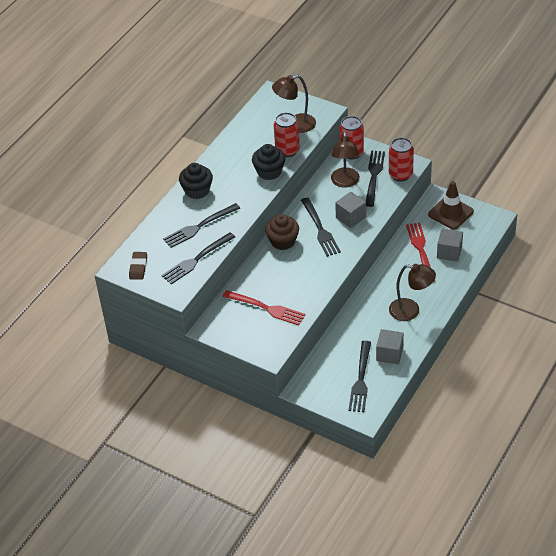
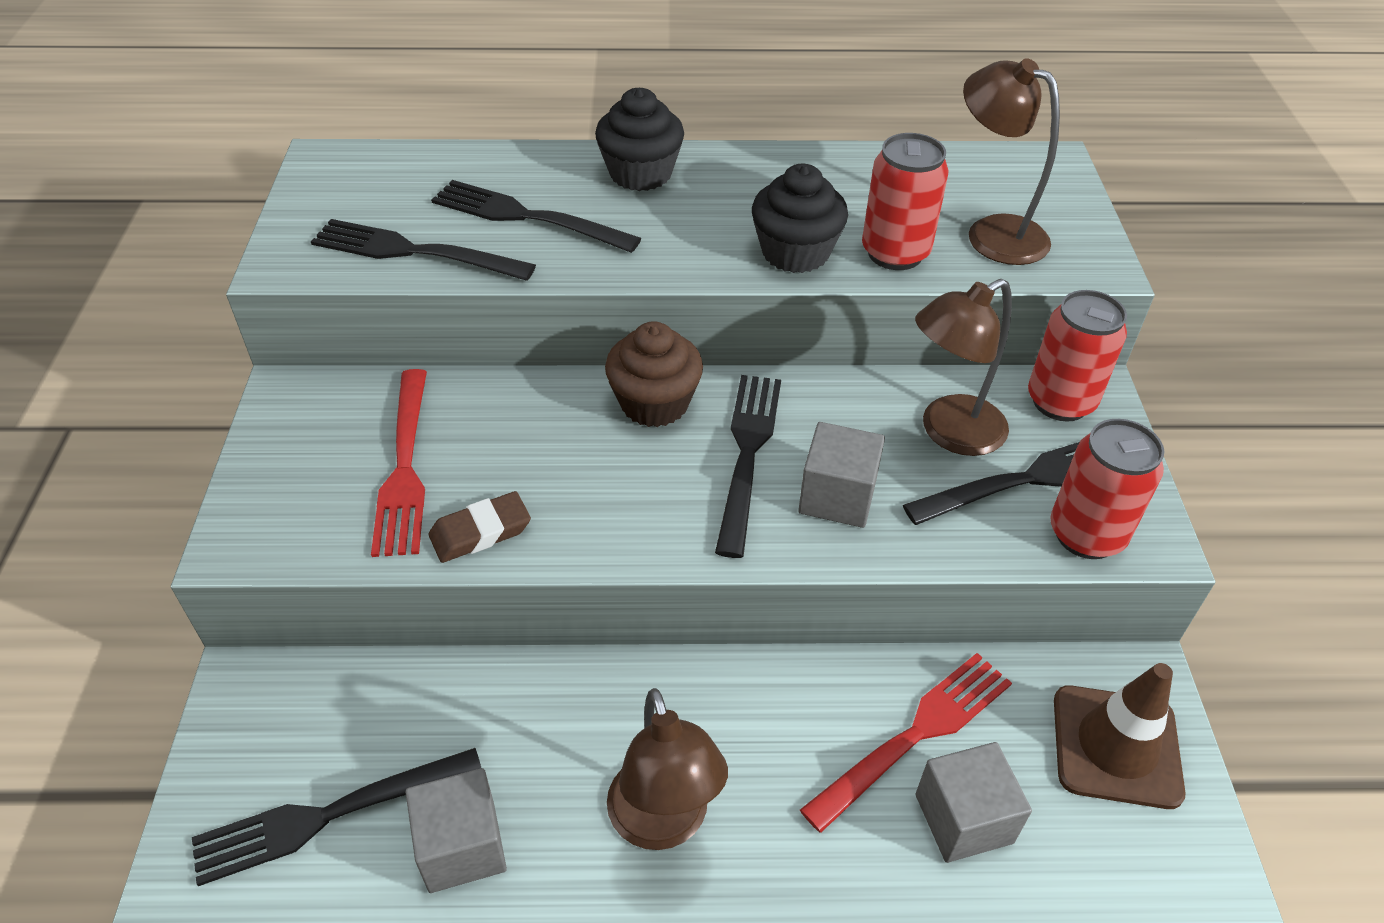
camera: 55 degrees right, 0 degrees up
(138, 267) = (343, 182): brown eraser -> brown eraser (480, 532)
(320, 229) = (747, 454): black fork -> black fork turned 150 degrees clockwise

